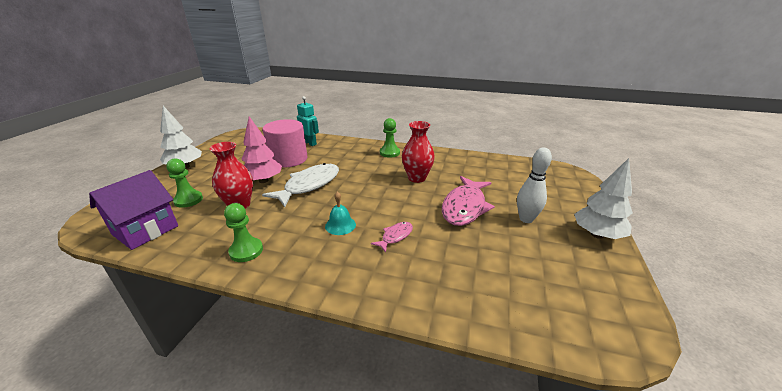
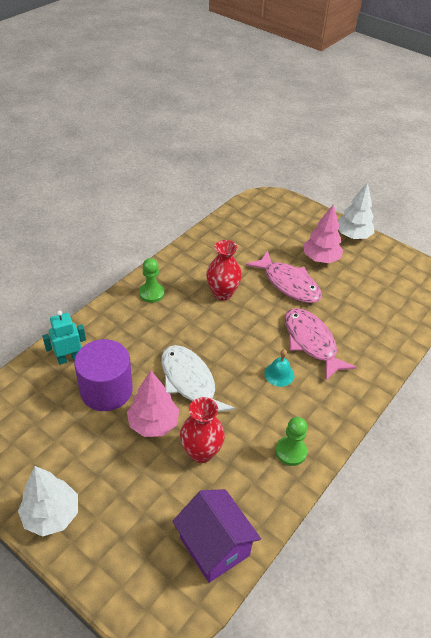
camera: 70 degrees left, 15 degrees up
(188, 200) = (162, 505): green pawn -> none
(288, 159) = (106, 390): pink cylinder -> purple cylinder
(395, 236) = (311, 342): pink fish -> pink fish, size x2.06
(526, 219) = (320, 259): white bowling pin -> pink tree

